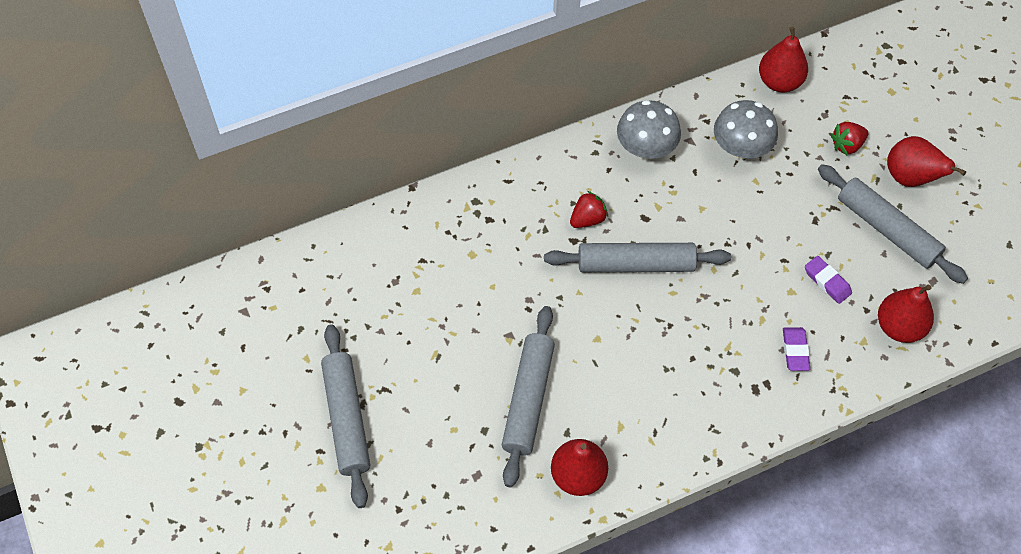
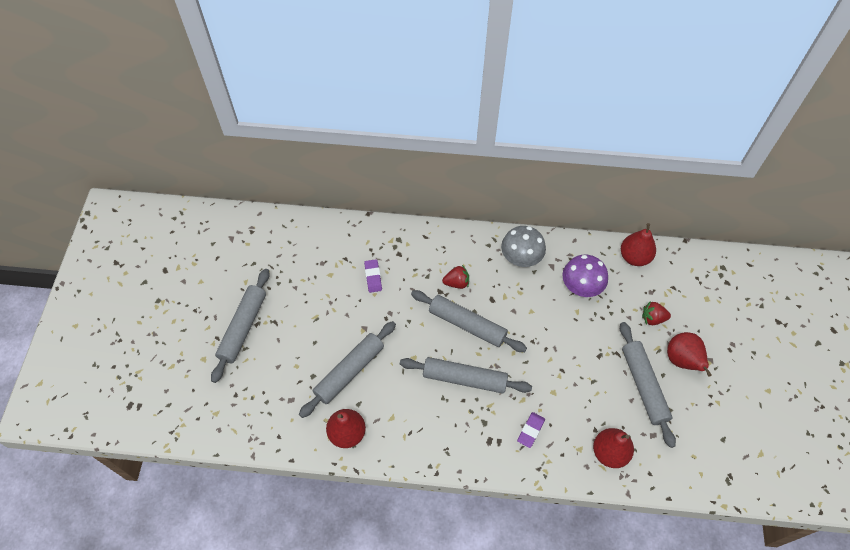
camera: 30 degrees right, 0 degrees up
(677, 331) = (464, 378): none -> grey rolling pin
(741, 148) = (581, 286): grey mushroom -> purple mushroom
(827, 282) = (581, 398): purple eraser -> purple eraser (373, 277)

